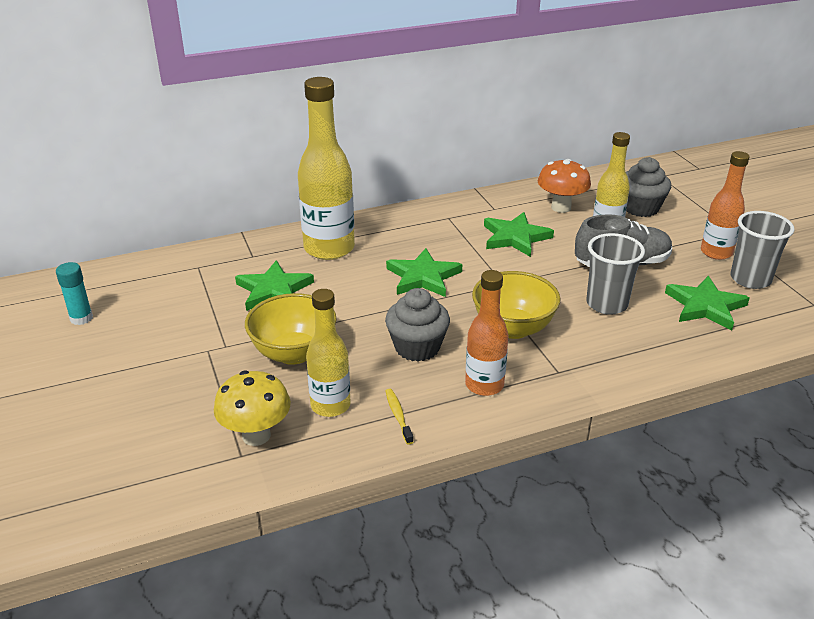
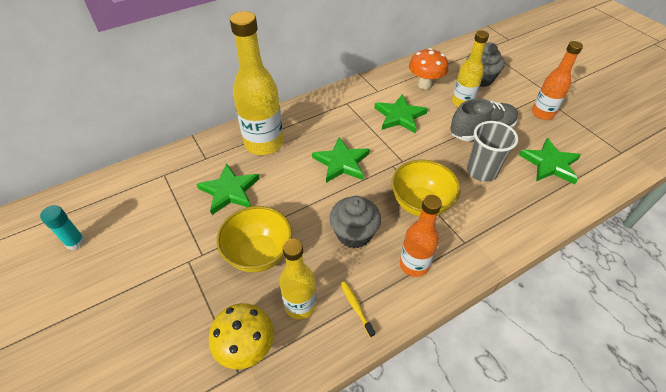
camera: 10 degrees left, 15 degrees up
(750, 279) = (572, 135): grey cup -> none

